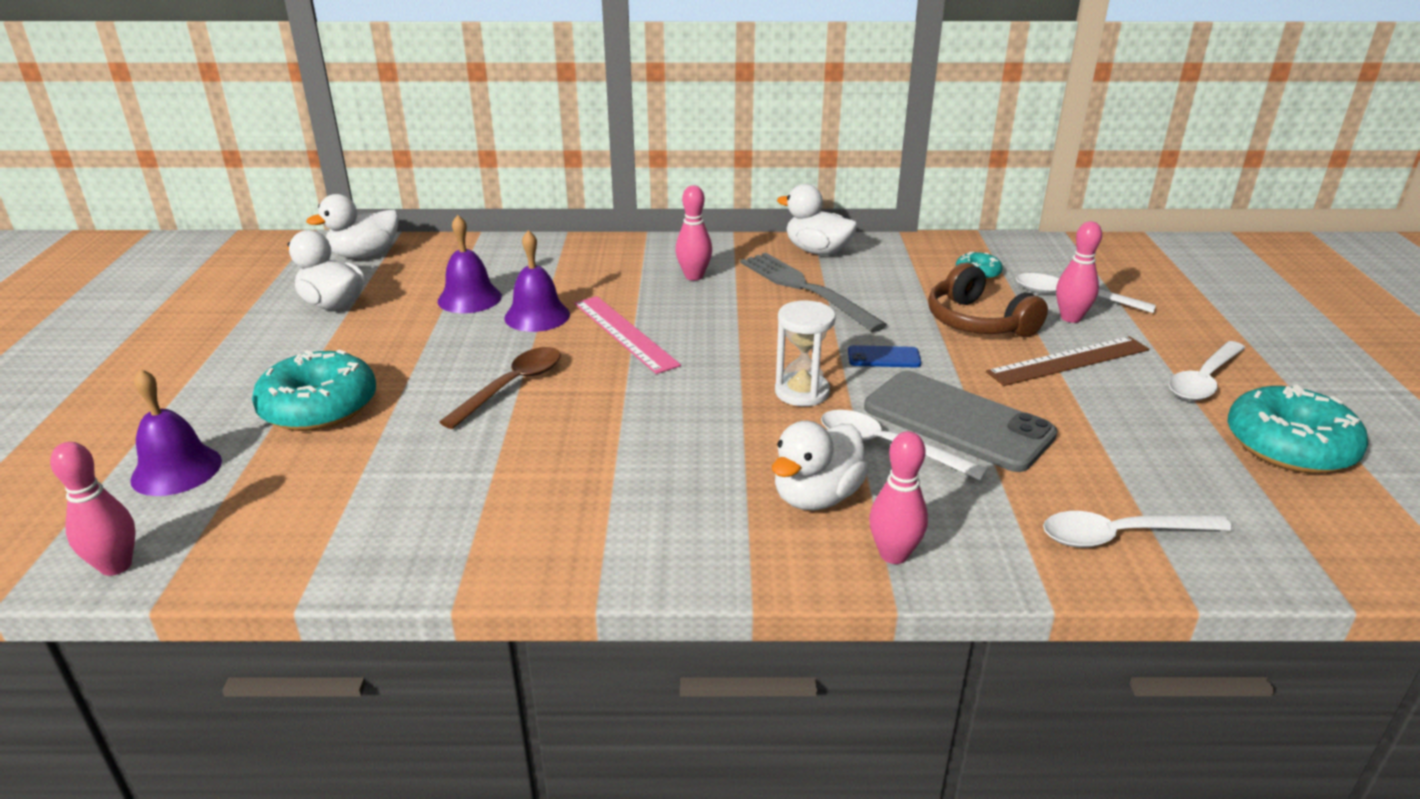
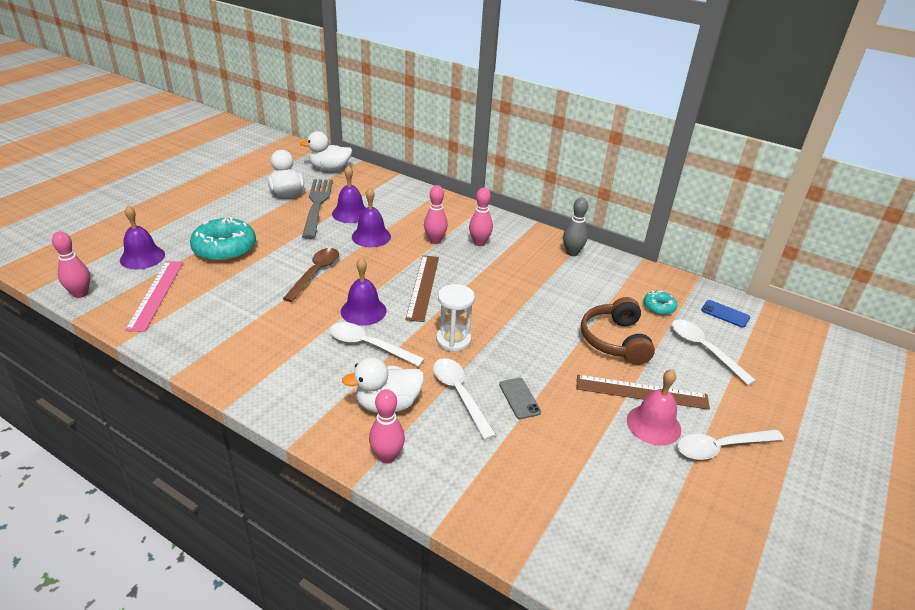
camera: 30 degrees right, 5 degrees up
(512, 386) = (315, 273): brown spoon -> brown spoon turned 45 degrees counterclockwise
(625, 333) = (402, 264): pink ruler -> pink ruler (156, 294)
(642, 405) = (363, 311): none -> purple bell
(686, 348) = (423, 287): none -> brown ruler
(804, 288) = (533, 275): grey fork -> grey fork (317, 204)
(817, 251) = (572, 253): white duck -> grey bowling pin
(884, 357) = (526, 339): blue phone -> blue phone (725, 314)
(957, 421) = (519, 398): grey phone -> grey phone, size x0.44
(1070, 318) = (683, 364): pink bowling pin -> pink bowling pin (435, 241)
(1120, 387) = (653, 424): none -> pink bell
(1121, 535) = (526, 514): white spoon -> white spoon (369, 345)
(1289, 446) = (720, 520): turquoise donut -> none

